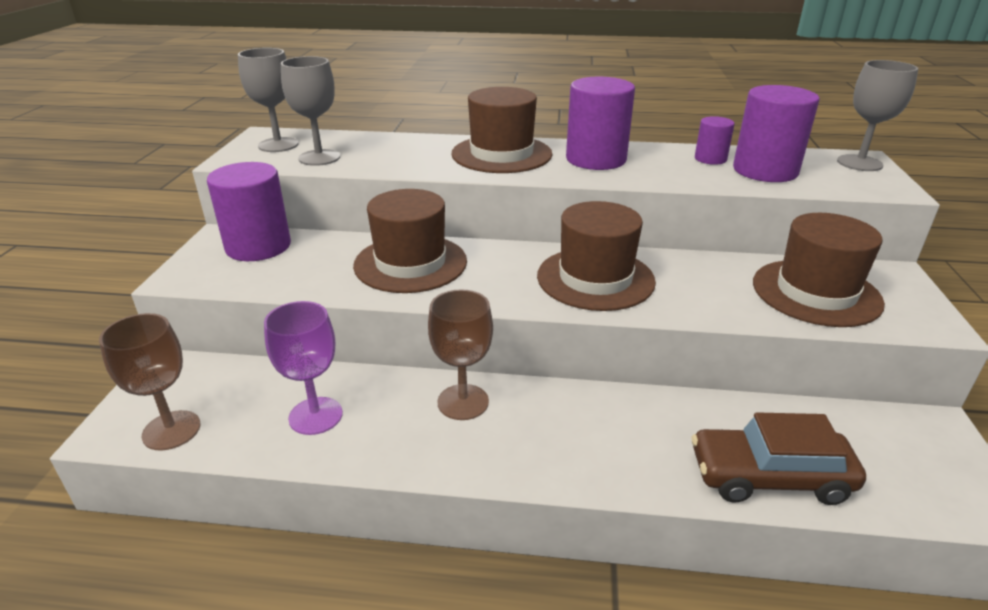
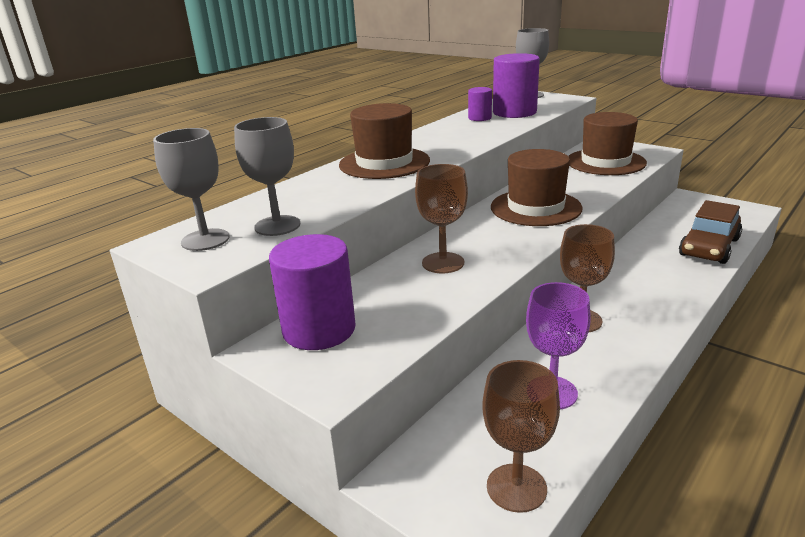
camera: 55 degrees left, 5 degrees down
(410, 263) = (443, 263): brown hat -> brown goblet
(596, 159) = (437, 141): purple cylinder -> none

